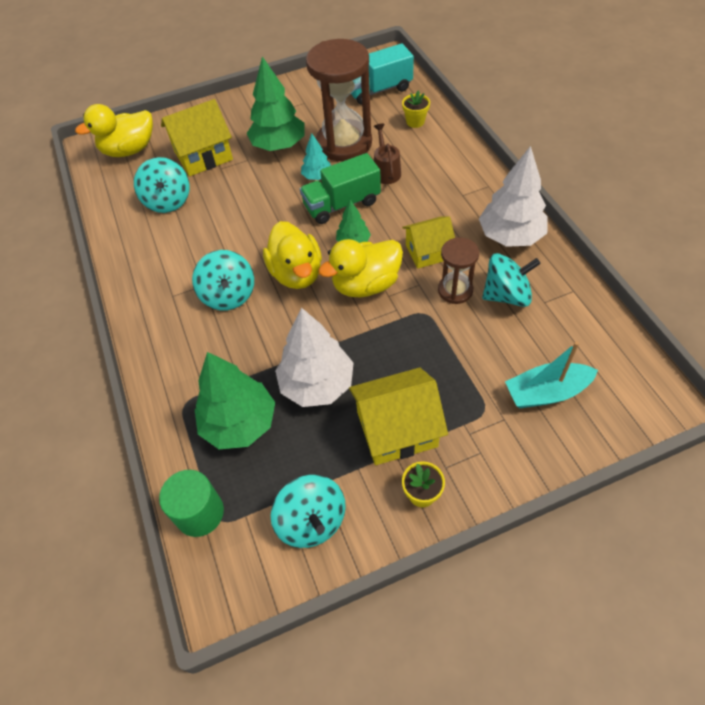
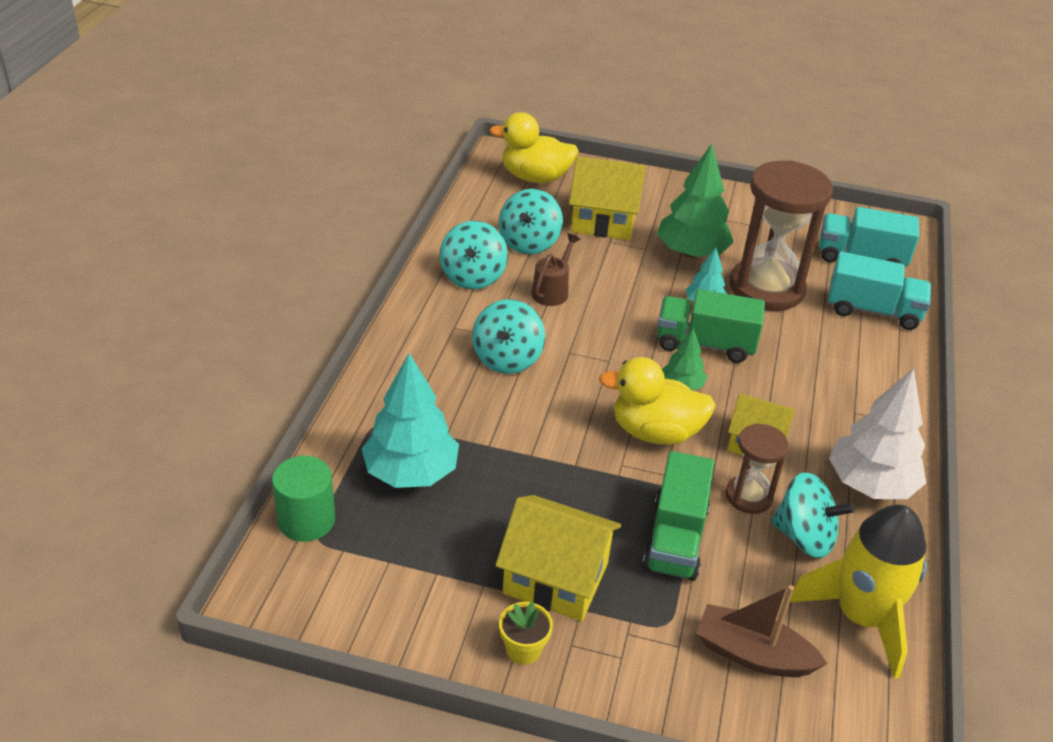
camera: 30 degrees right, 15 degrees down
(239, 423) = (411, 473): green tree -> turquoise tree
(296, 273) = (593, 379): yellow duck -> none
(311, 521) = (397, 596): turquoise spinning top -> turquoise spinning top (473, 276)
(317, 384) = (515, 488): white tree -> none
(386, 171) = (787, 340): brown watering can -> brown watering can (552, 291)
(415, 122) = (872, 311): yellow flower pot -> turquoise truck
(440, 349) = (675, 538): none -> green truck
(546, 392) = (752, 654): turquoise boat -> brown boat
(577, 324) = (860, 617): none -> yellow rocket

